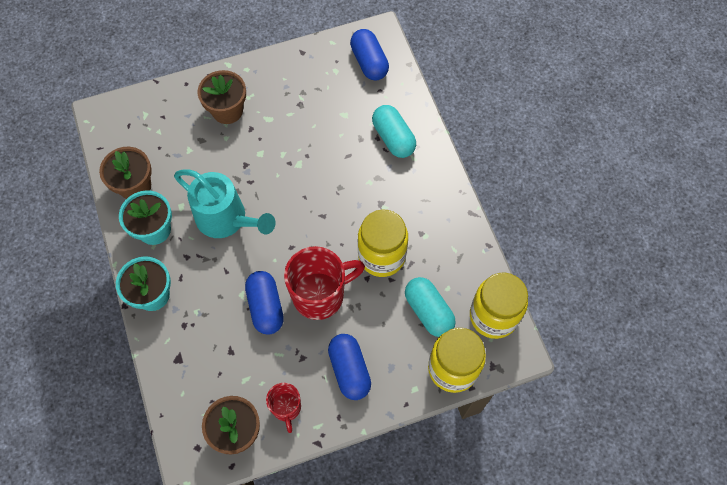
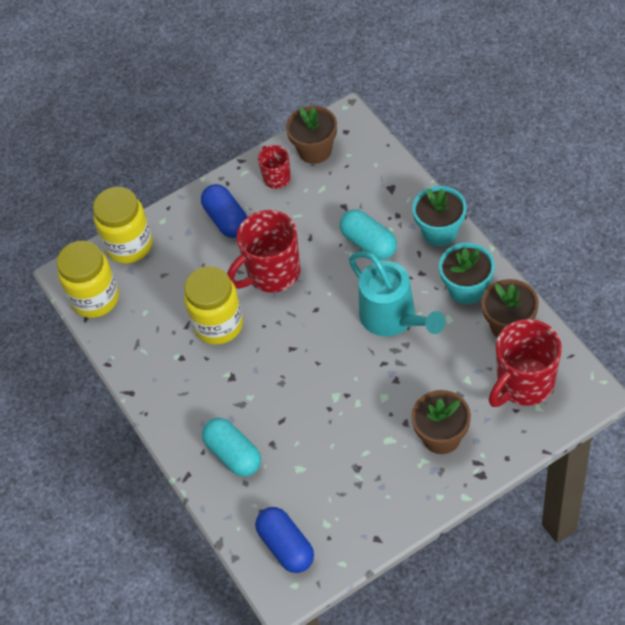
camera: 175 degrees right, 10 degrees down
(146, 134) = (524, 384): none -> red mug
(227, 219) = (393, 318): turquoise watering can -> turquoise watering can turned 150 degrees counterclockwise
(265, 307) = (323, 250): blue capsule -> none
(428, 311) = (160, 286): turquoise capsule -> turquoise capsule (369, 243)

